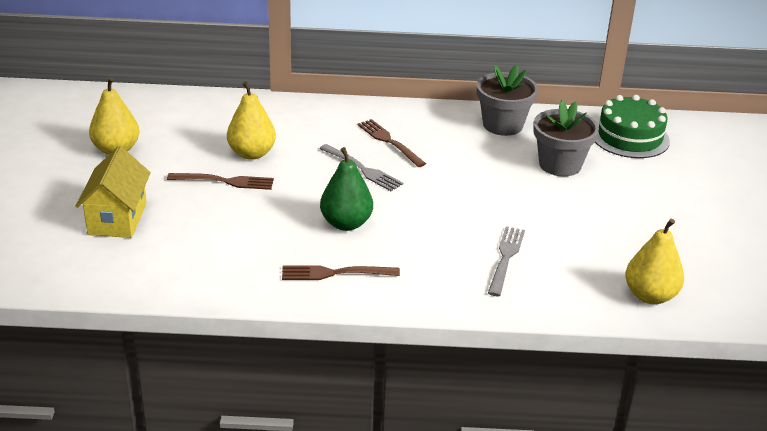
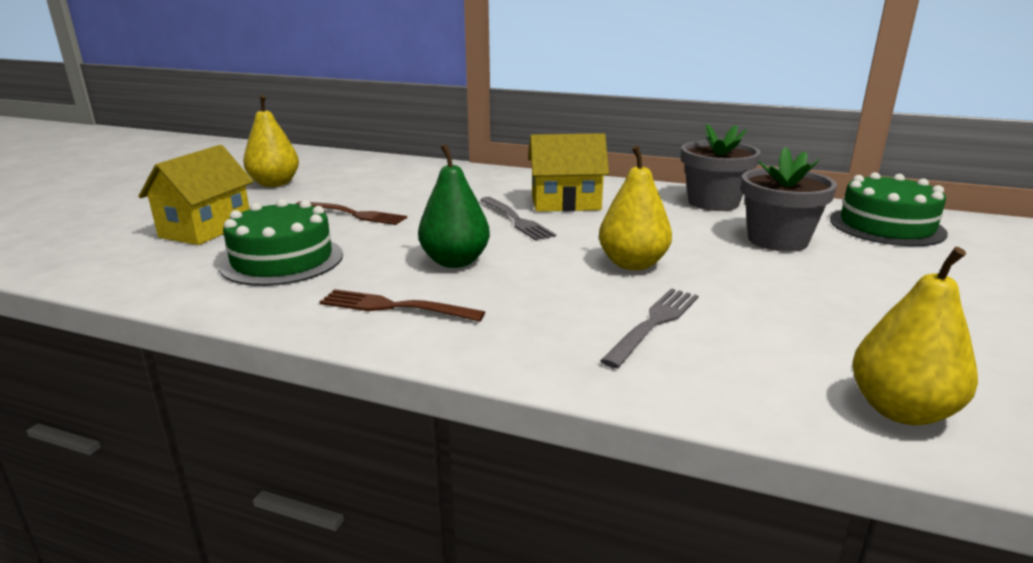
camera: 20 degrees right, 10 degrees down
(216, 243) = (282, 260): none -> green cake
(252, 153) = (404, 198): yellow pear -> yellow pear (632, 264)
(389, 142) = (565, 203): brown fork -> yellow house

